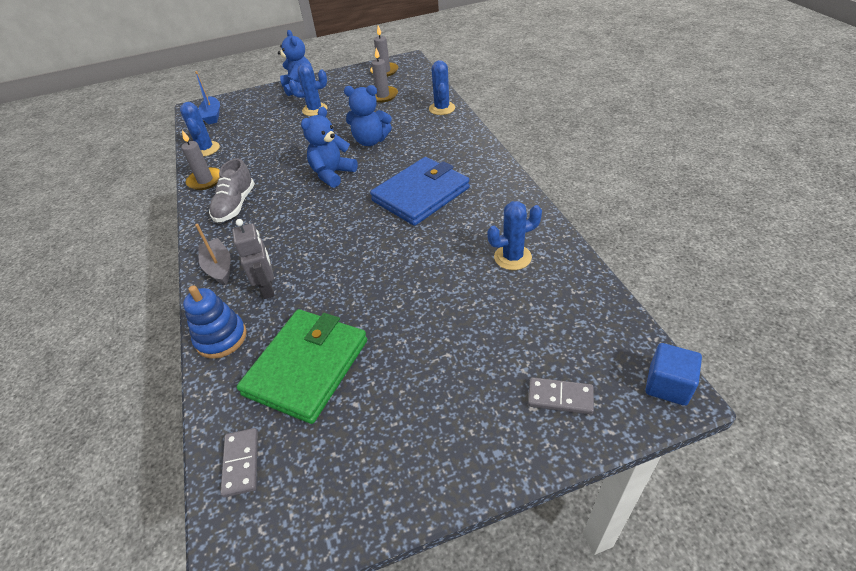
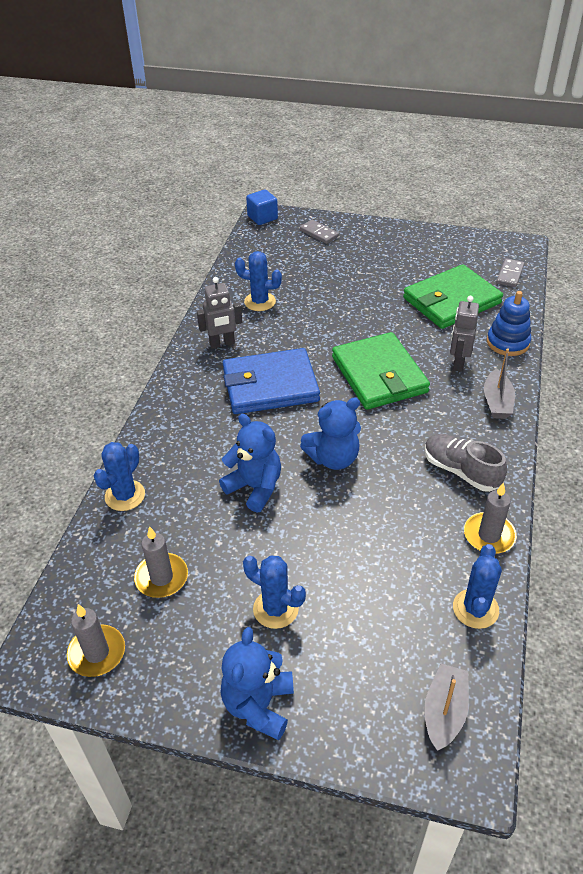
camera: 150 degrees left, 0 degrees up
(212, 116) = (444, 712): blue boat -> grey boat
(235, 205) = (461, 471): grey shoe -> grey shoe turned 90 degrees counterclockwise
(337, 243) = (379, 375): none -> green wallet
(496, 205) = (222, 343): none -> grey robot

